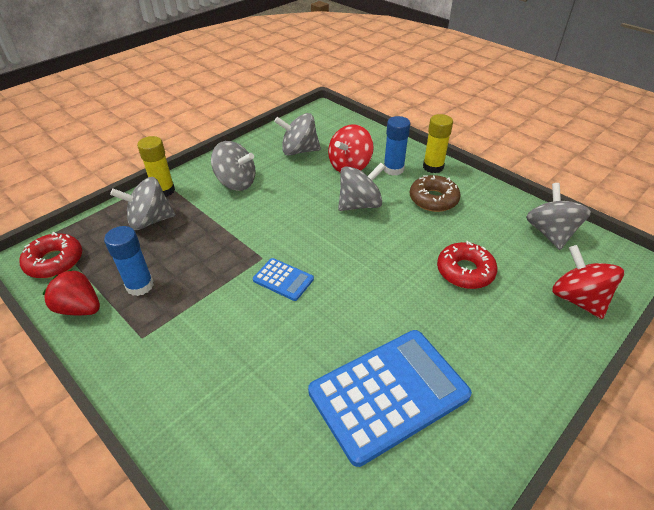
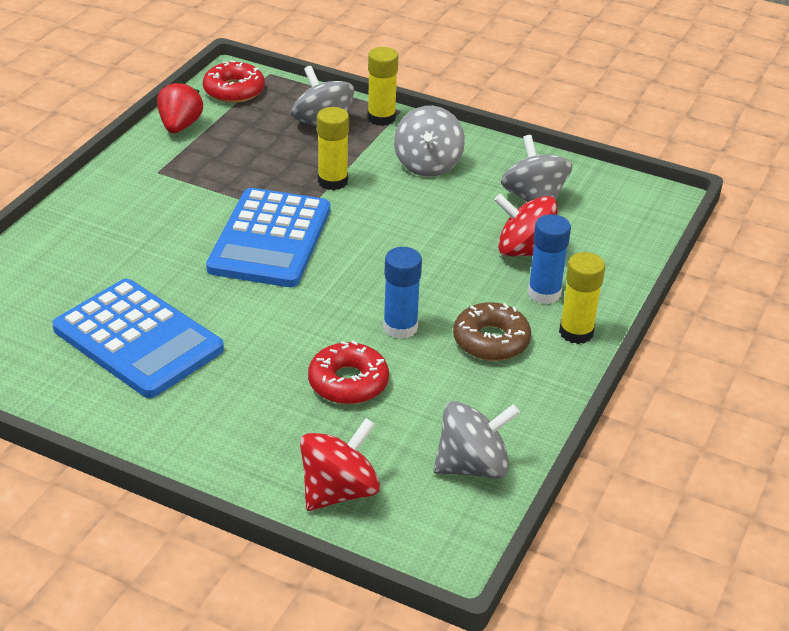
camera: 70 degrees right, 5 degrees down
(140, 285) = (222, 150): blue glue stick -> blue glue stick (400, 327)
(227, 231) = (332, 181): none -> yellow glue stick
(283, 279) = (270, 239): blue calculator -> blue calculator, size x2.16
(360, 204) = (439, 274): grey spinning top -> none

